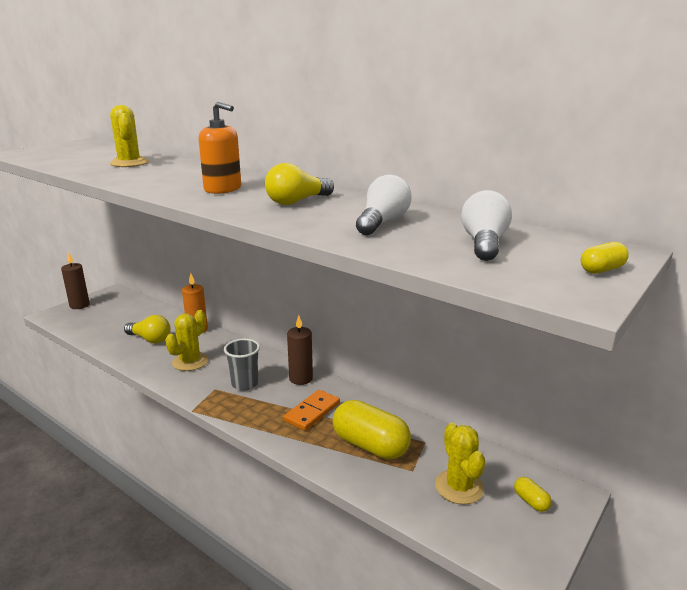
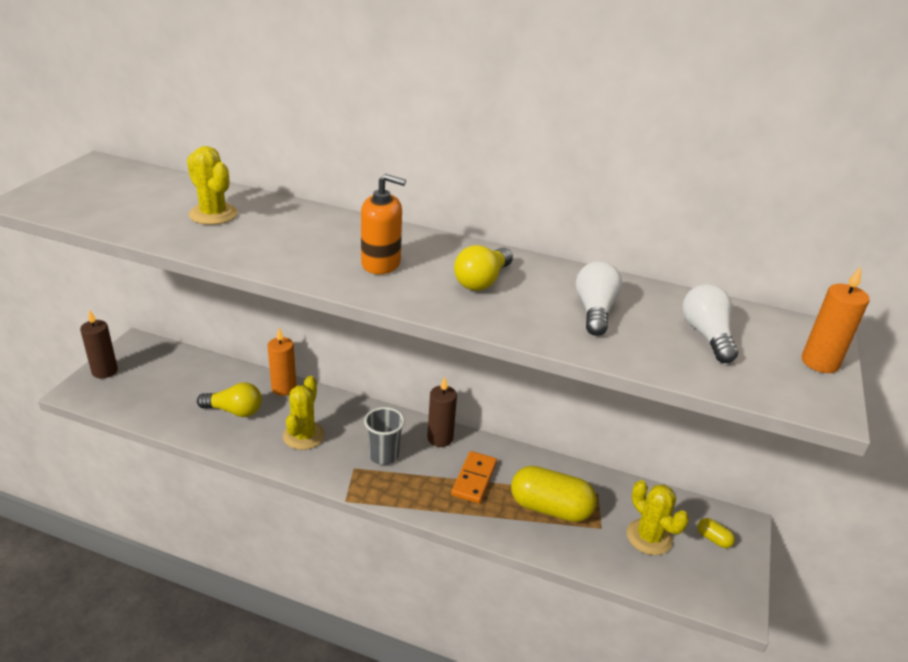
camera: 20 degrees left, 10 degrees up
(601, 270) = (819, 362): yellow capsule -> orange candle

